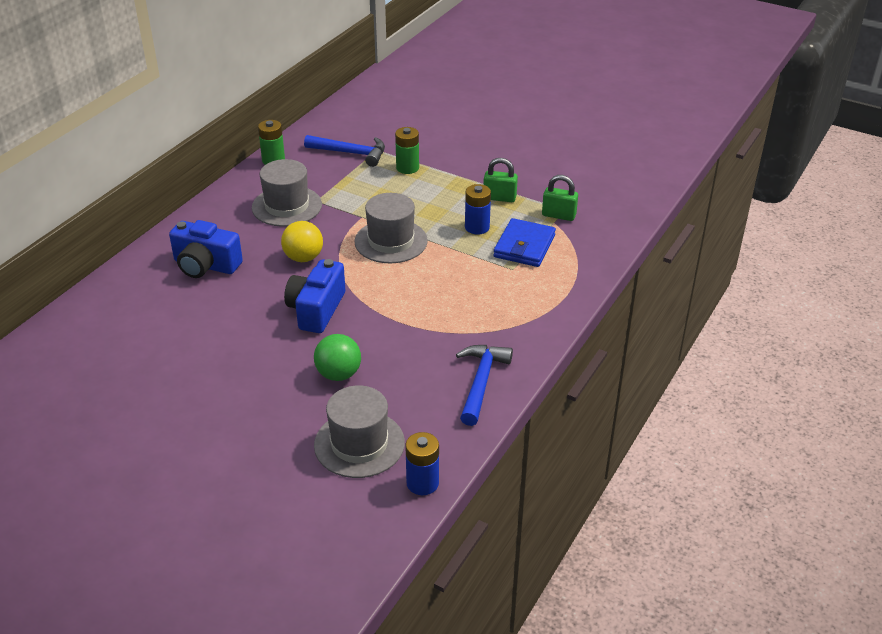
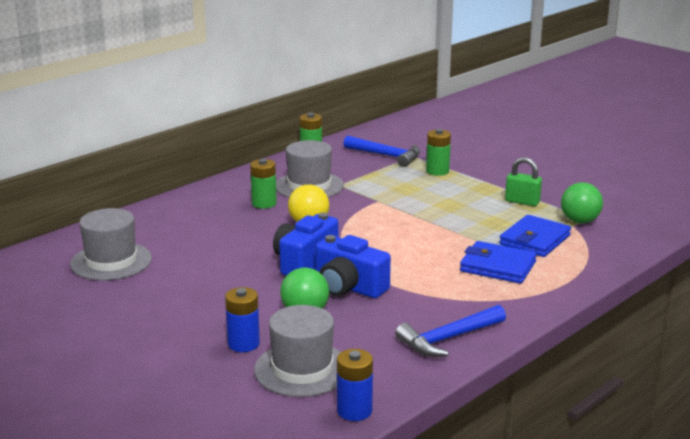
camera: 15 degrees right, 15 degrees down
(205, 265) = (214, 218): blue camera -> blue camera (348, 287)
(249, 237) = (264, 203): none -> green battery
(391, 241) = (399, 221): grey hat -> grey hat (111, 261)
(477, 227) = (490, 221): blue battery -> blue battery (243, 344)
(481, 382) = (448, 339): blue hammer -> blue hammer turned 150 degrees counterclockwise
(500, 286) = (497, 267): none -> blue wallet
(558, 215) = (579, 221): green padlock -> green ball

